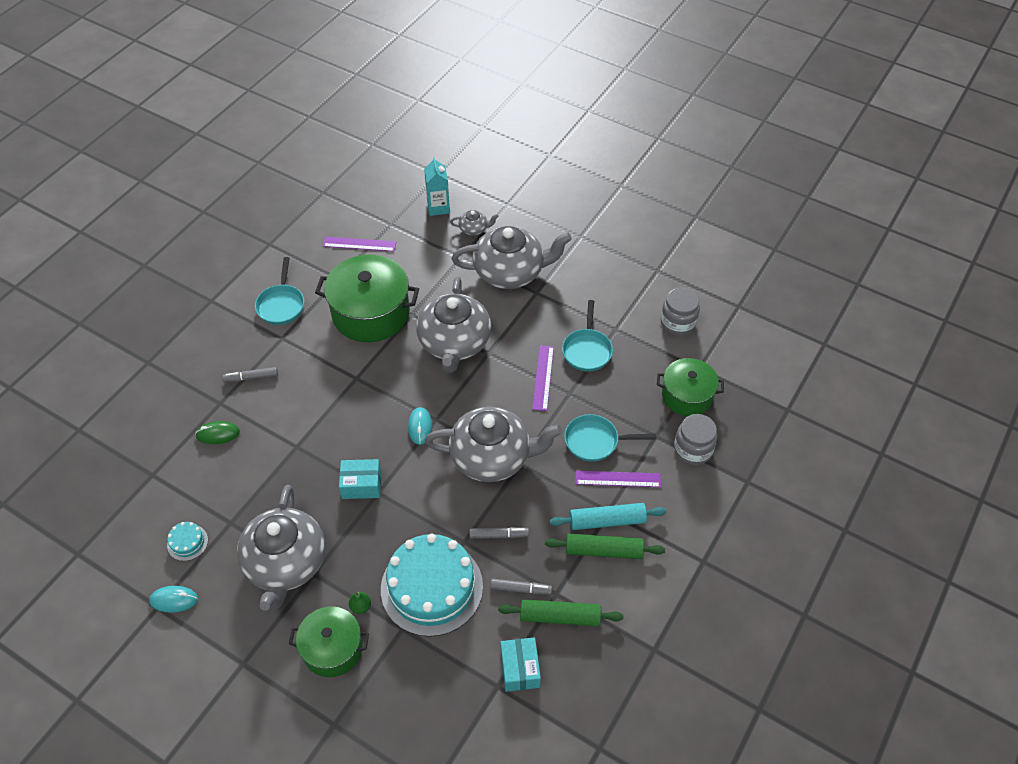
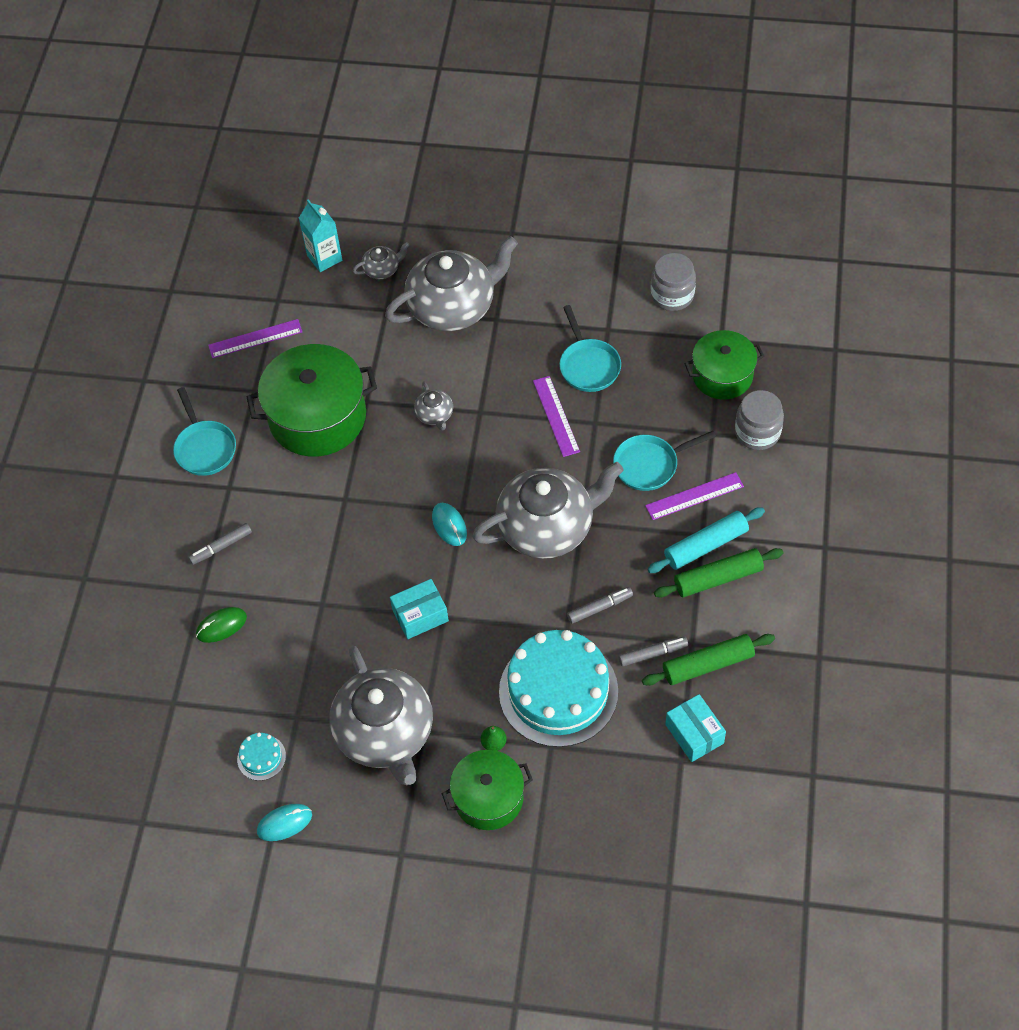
camera: 20 degrees left, 5 degrees up
(454, 343) = (435, 415): grey teapot -> grey teapot, size x0.42

